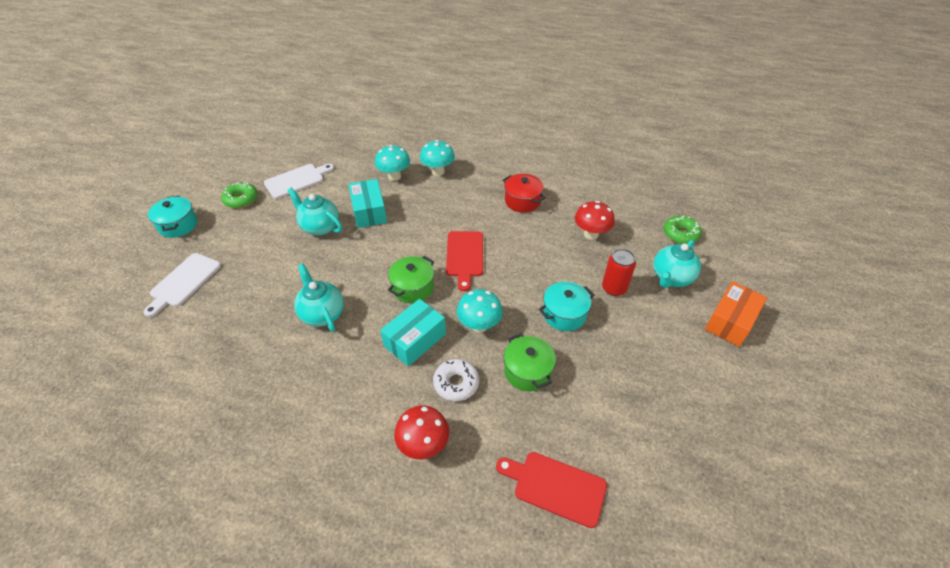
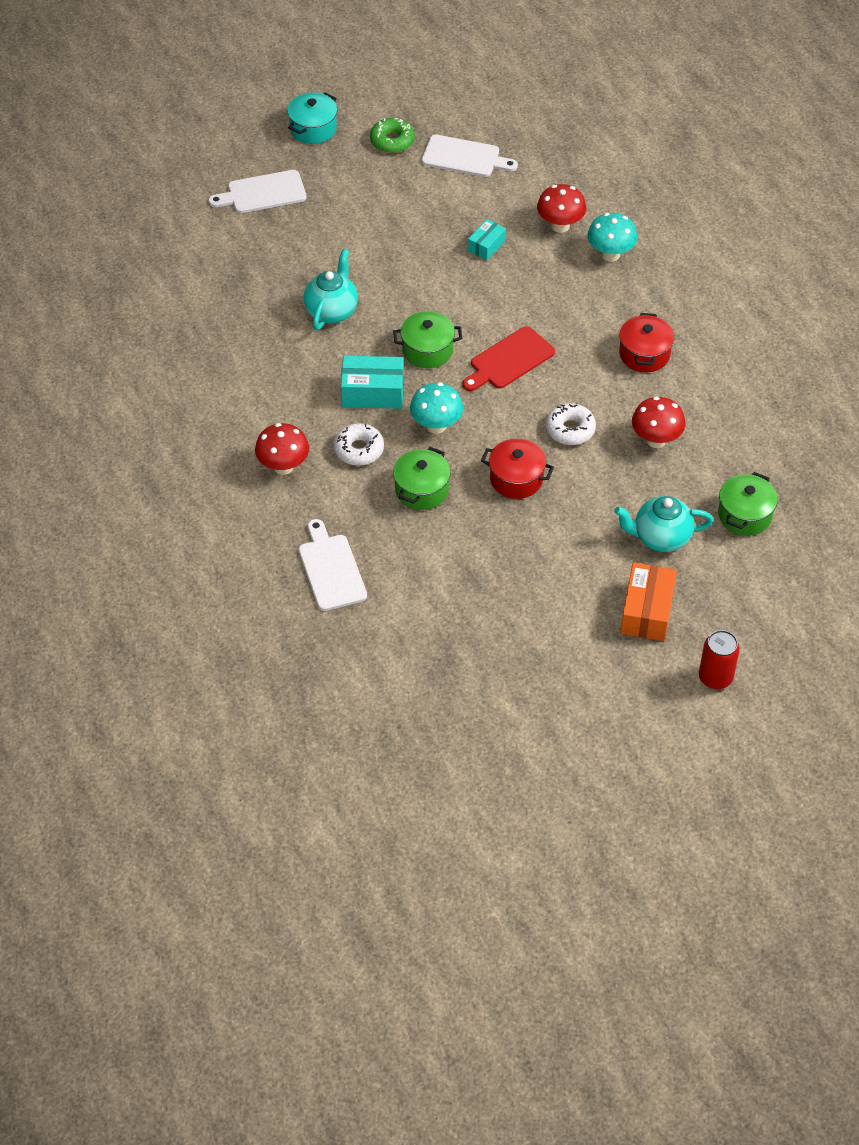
camera: 50 degrees right, 5 degrees up
(320, 227) = (424, 227): turquoise teapot -> none
(369, 211) = (486, 246): turquoise box -> turquoise box, size x0.59
(394, 176) = (560, 226): turquoise mushroom -> red mushroom
(547, 264) = (570, 429): none -> white donut
(555, 486) = (331, 569): red cutting board -> white cutting board
(564, 314) = (516, 479): turquoise pot -> red pot
(614, 288) = (593, 499): red can -> red can (715, 677)
(680, 234) = (744, 515): green donut -> green pot
(730, 321) = (647, 611): orange box -> orange box turned 75 degrees counterclockwise

